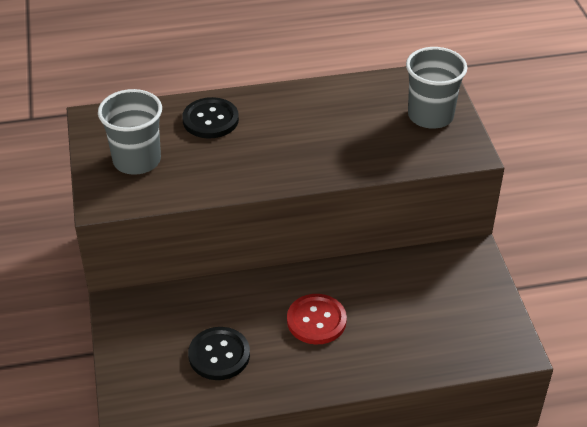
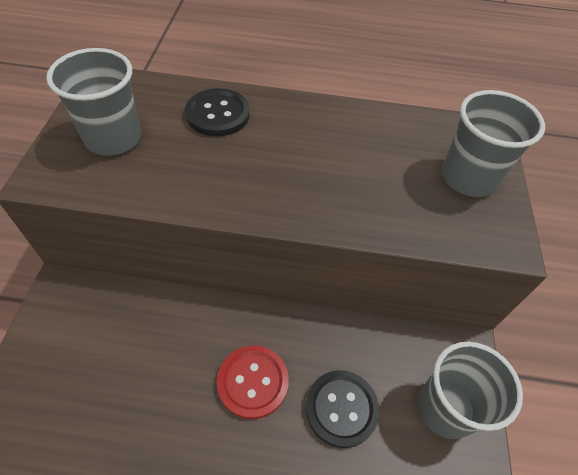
camera: 15 degrees right, 10 degrees up
(219, 355) = (125, 392): black button -> black button (341, 408)
(471, 294) = (446, 408): none -> grey cup

